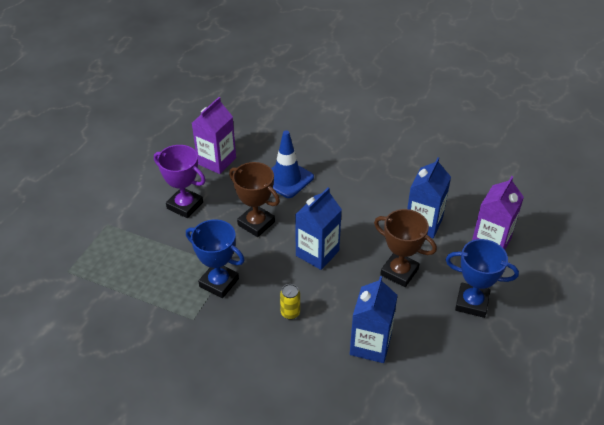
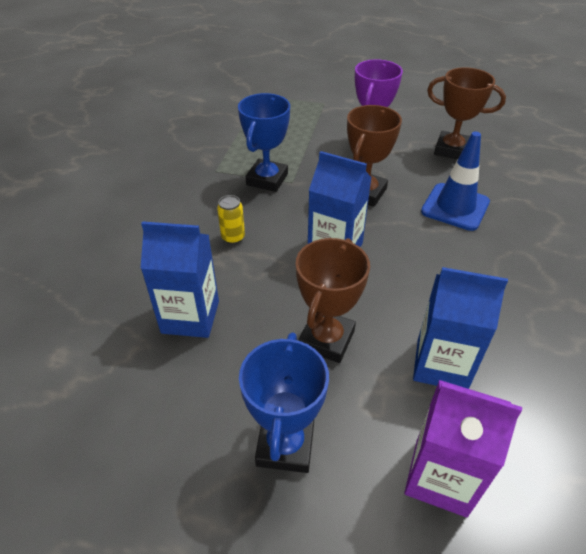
camera: 80 degrees right, 0 degrees up
(216, 161) = (451, 150): purple carton -> brown trophy

